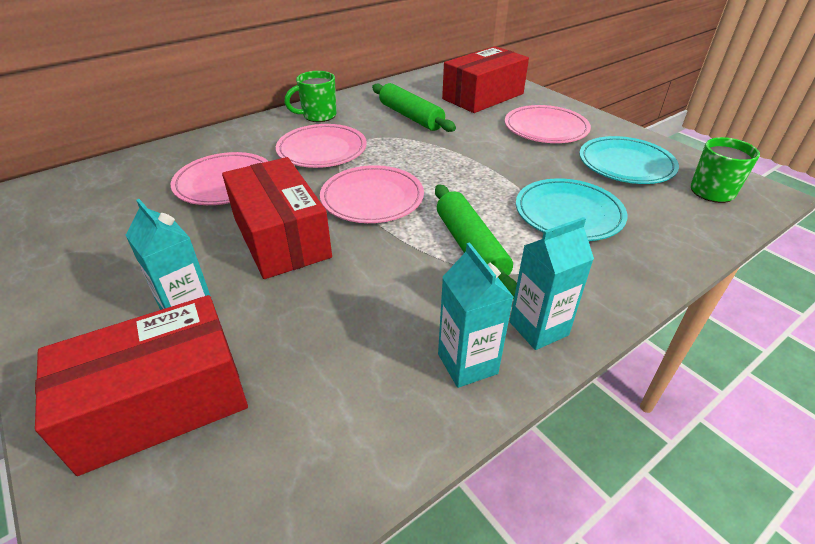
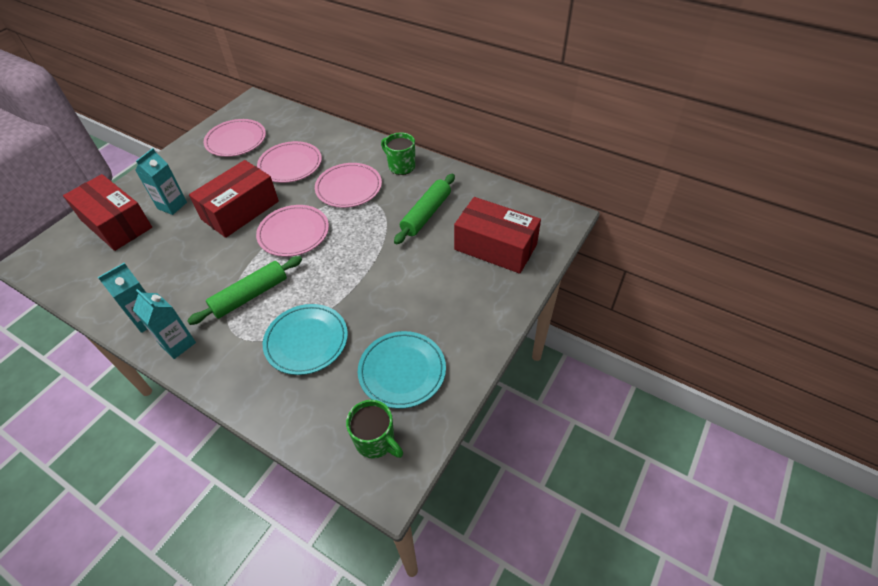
camera: 70 degrees right, 10 degrees up
(546, 128) = (448, 304): pink plate -> pink plate (236, 140)

